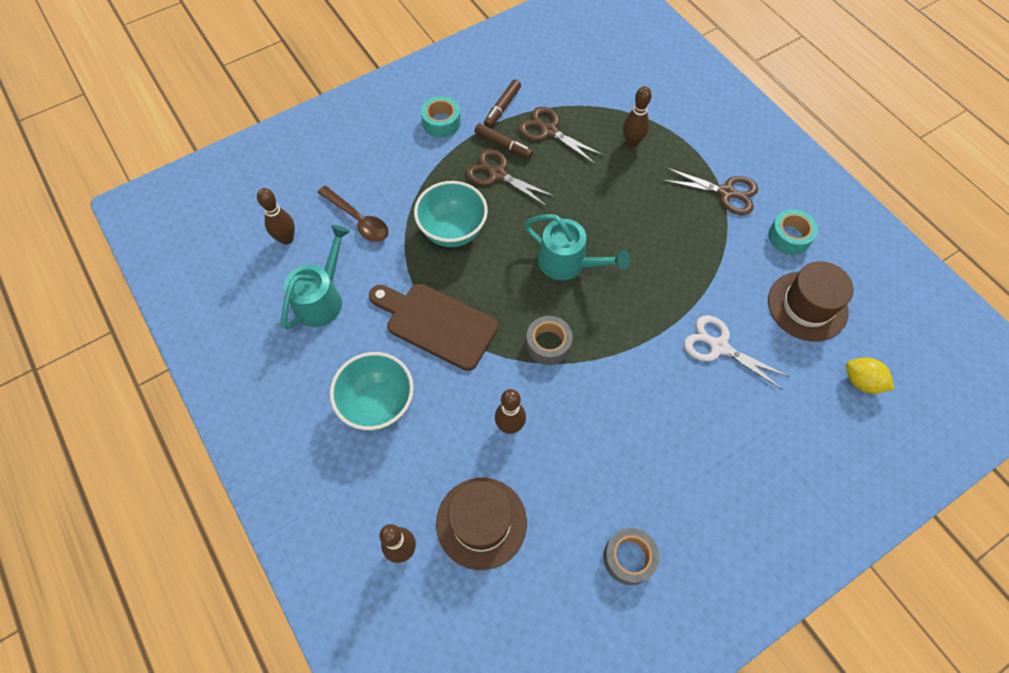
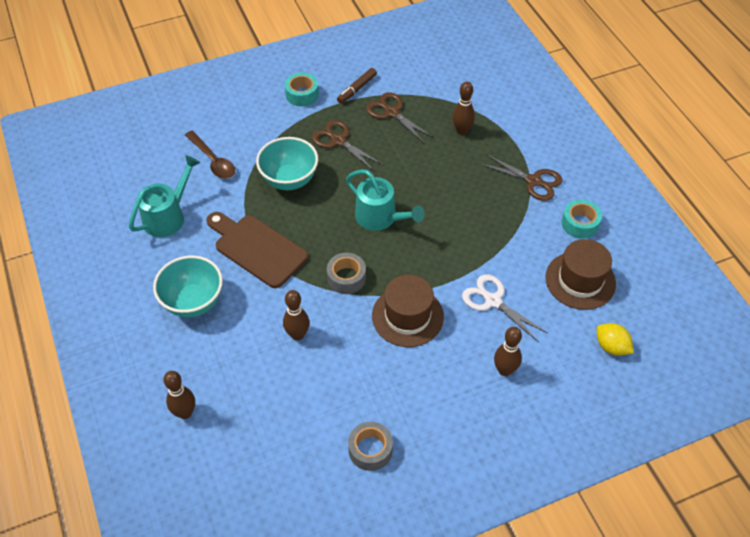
camera: 10 degrees right, 10 degrees down
(286, 239) = (150, 167): brown bowling pin -> brown bowling pin (504, 370)
(481, 522) = (254, 403): brown hat -> brown hat (407, 316)
(503, 145) = (350, 118): brown marker -> none

